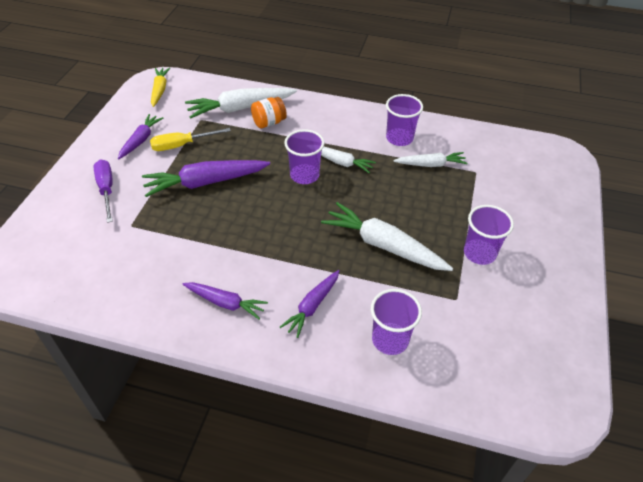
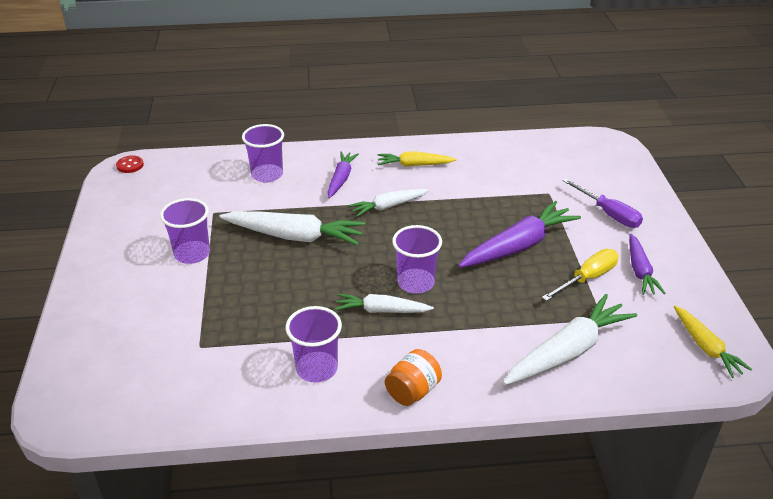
camera: 160 degrees right, 10 degrees down
(225, 303) = (414, 165): purple carrot -> yellow carrot
(269, 122) = (510, 340): orange jar -> orange jar (413, 391)
(430, 164) = (263, 340): white carrot -> white carrot (388, 206)
(557, 414) = (130, 165): none -> red button

